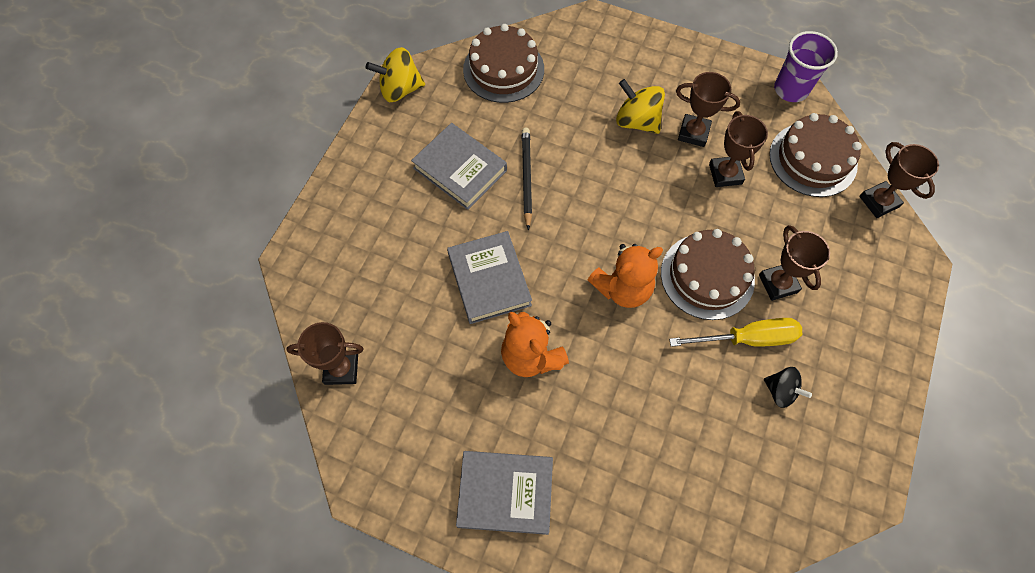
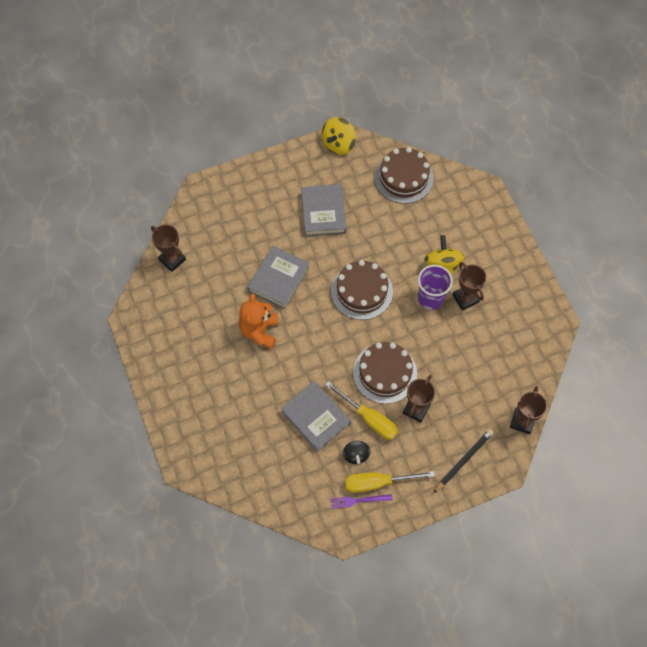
camera: 45 degrees right, 0 degrees up
(400, 89) = (338, 144): yellow spinning top -> yellow spinning top turned 90 degrees counterclockwise
(505, 493) = (185, 377): grey book -> grey book (315, 417)
(526, 177) = (351, 245): black pencil -> black pencil (463, 460)
(622, 288) = (336, 340): orange teddy bear -> none
(725, 174) = (456, 334): brown trophy -> none
(790, 89) = (550, 323): purple cup -> purple cup (430, 298)
(813, 159) = (514, 369): brown cake -> brown cake (361, 291)
(834, 398) = (378, 482): none -> yellow screwdriver
(840, 438) = (358, 500): none -> purple fork

